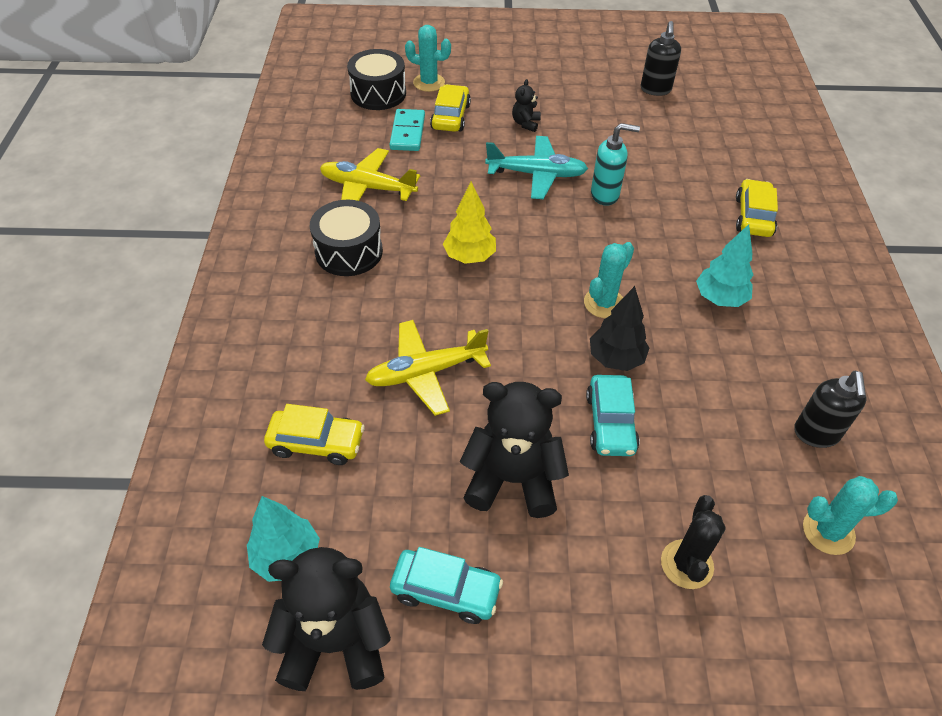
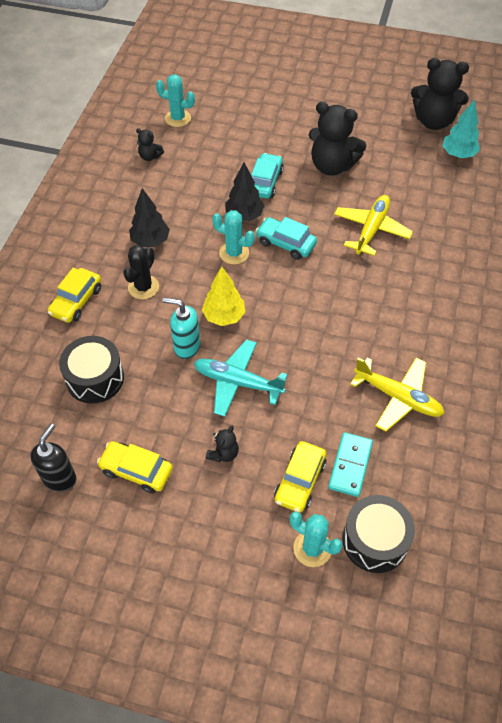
camera: 165 degrees left, 5 degrees up
(316, 443) = (443, 202): yellow car -> yellow car (136, 471)
(349, 252) = (418, 331): black drum -> black drum (95, 378)
(425, 372) = (371, 229): yellow plane -> yellow plane turned 60 degrees counterclockwise
(446, 591) = (378, 129): turquoise car -> turquoise car (286, 243)
(470, 257) = (321, 308): yellow tree -> yellow tree (224, 316)
(604, 303) = (234, 253): turquoise cactus -> turquoise cactus turned 60 degrees clockwise
(686, 564) = (256, 119): black cactus -> black cactus (143, 287)
(720, 299) = (150, 241): turquoise tree -> black tree
(816, 434) = (150, 156): black soap dispenser -> black teddy bear

